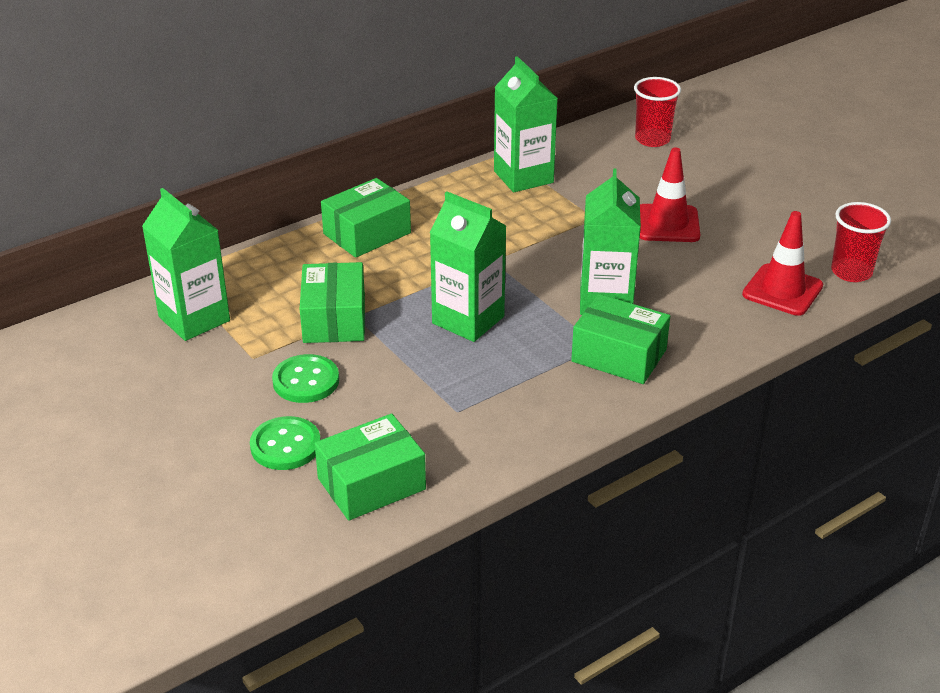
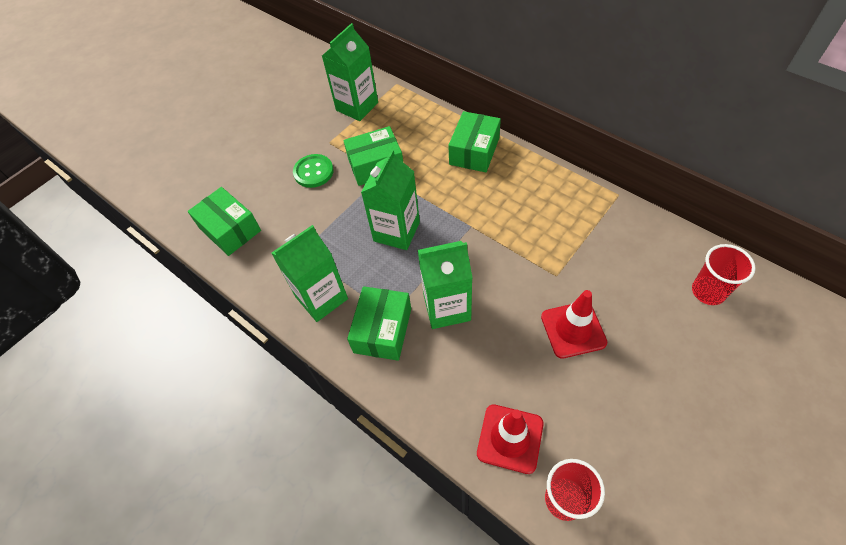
camera: 80 degrees right, 20 degrees up
(285, 445) = (256, 182): green button -> none
(367, 233) = (474, 151): green box -> green box turned 75 degrees clockwise
(523, 177) = (592, 216): green carton -> green carton (321, 298)

